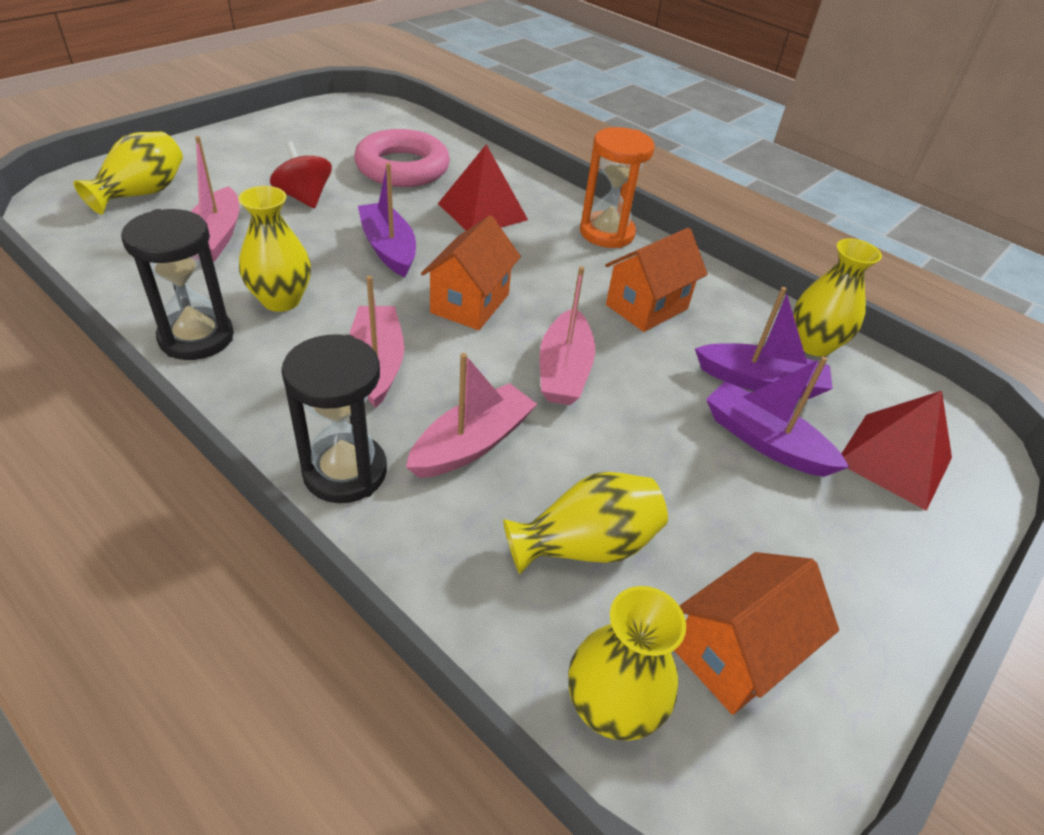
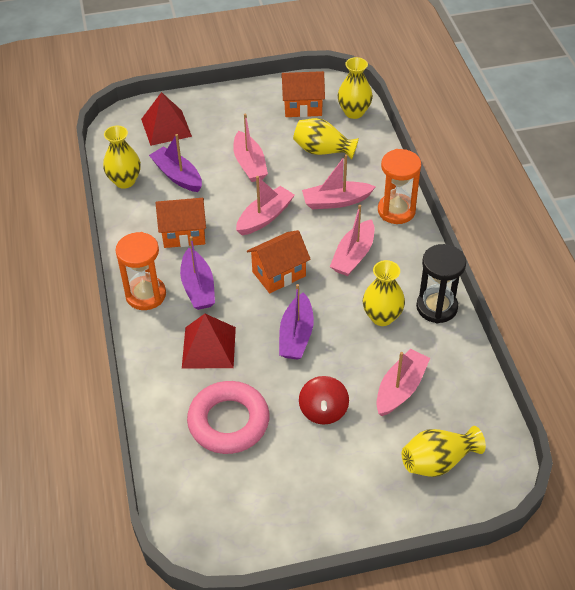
camera: 140 degrees left, 5 degrees up
(345, 471) = (396, 211): black hourglass -> orange hourglass
(683, 451) = (249, 164): none -> pink boat
(764, 441) = (210, 154): purple boat -> purple boat (198, 287)

